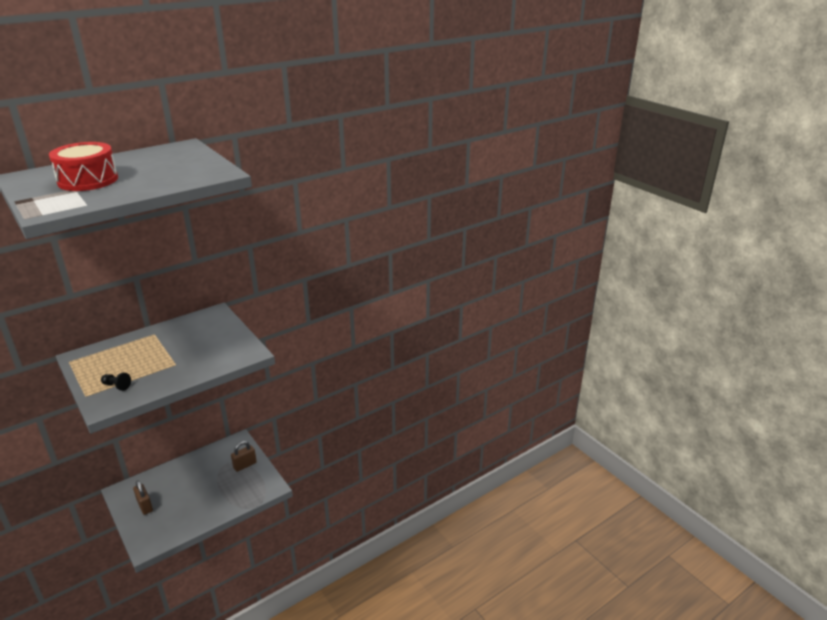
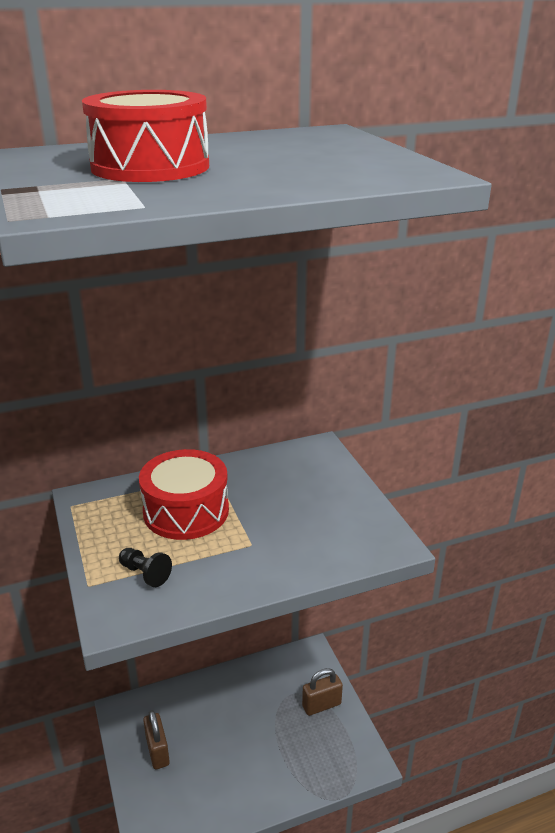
camera: 15 degrees right, 0 degrees up
(138, 354) = (186, 511): none -> red drum

